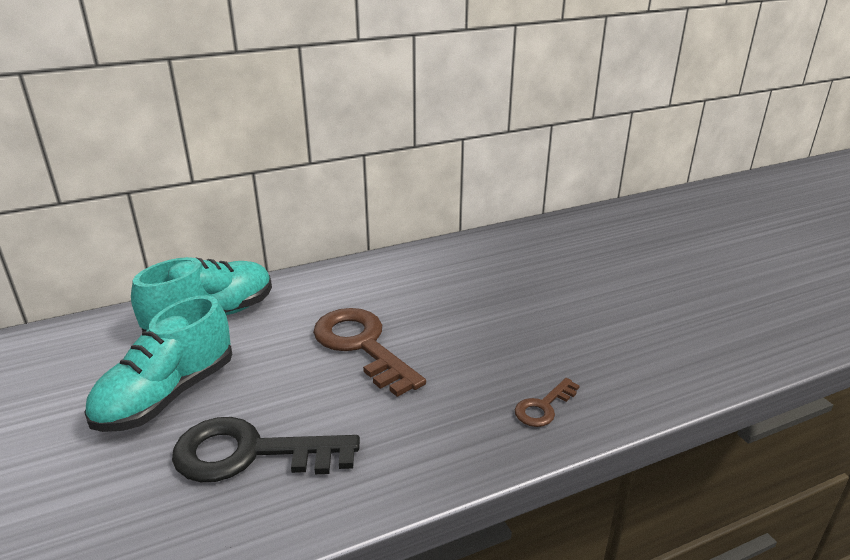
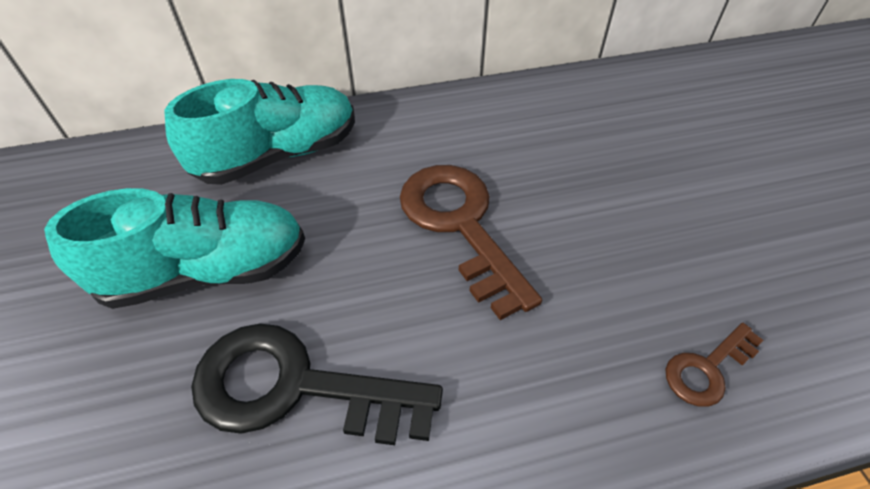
camera: 10 degrees right, 20 degrees up
(167, 395) = (206, 272): turquoise shoe -> turquoise shoe turned 150 degrees counterclockwise

